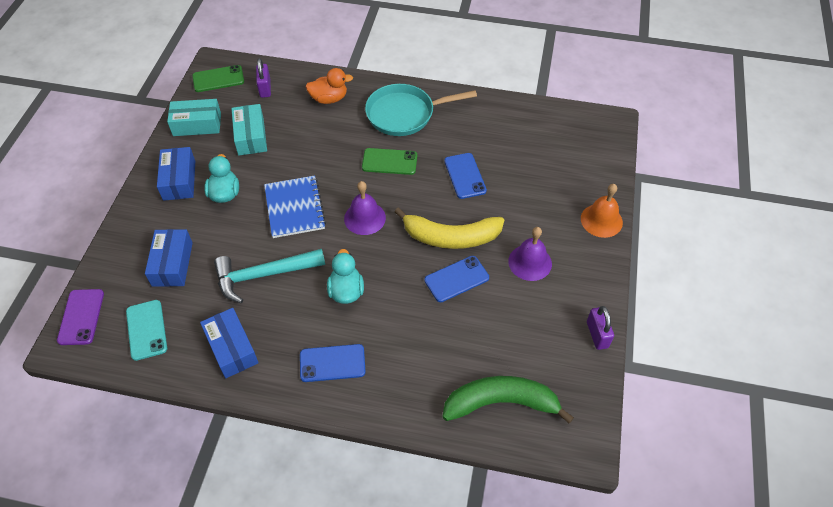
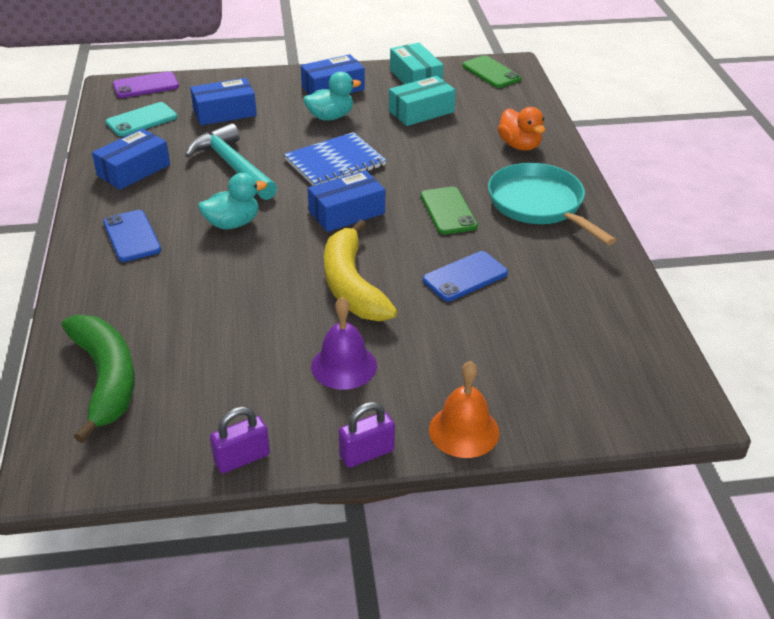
camera: 70 degrees right, 15 degrees down
(265, 88) = (500, 102): purple padlock -> purple padlock (366, 453)
(364, 218) = (347, 212): purple bell -> blue box
(456, 279) = (286, 304): blue phone -> none

